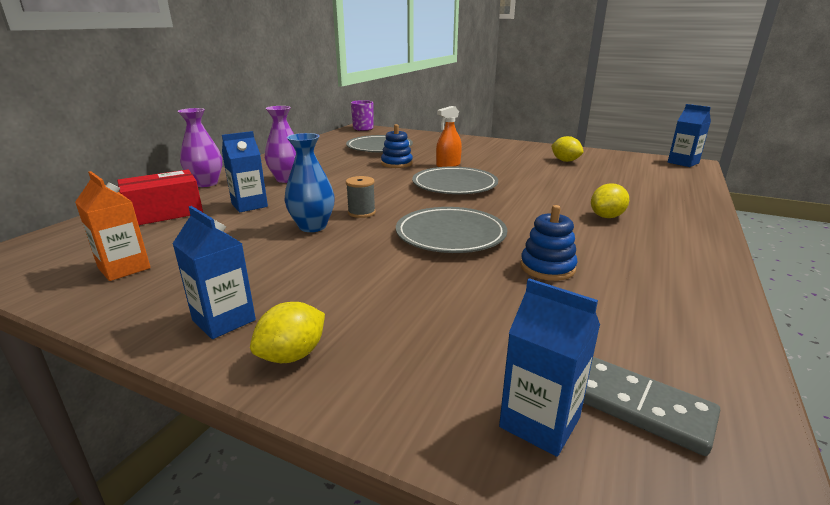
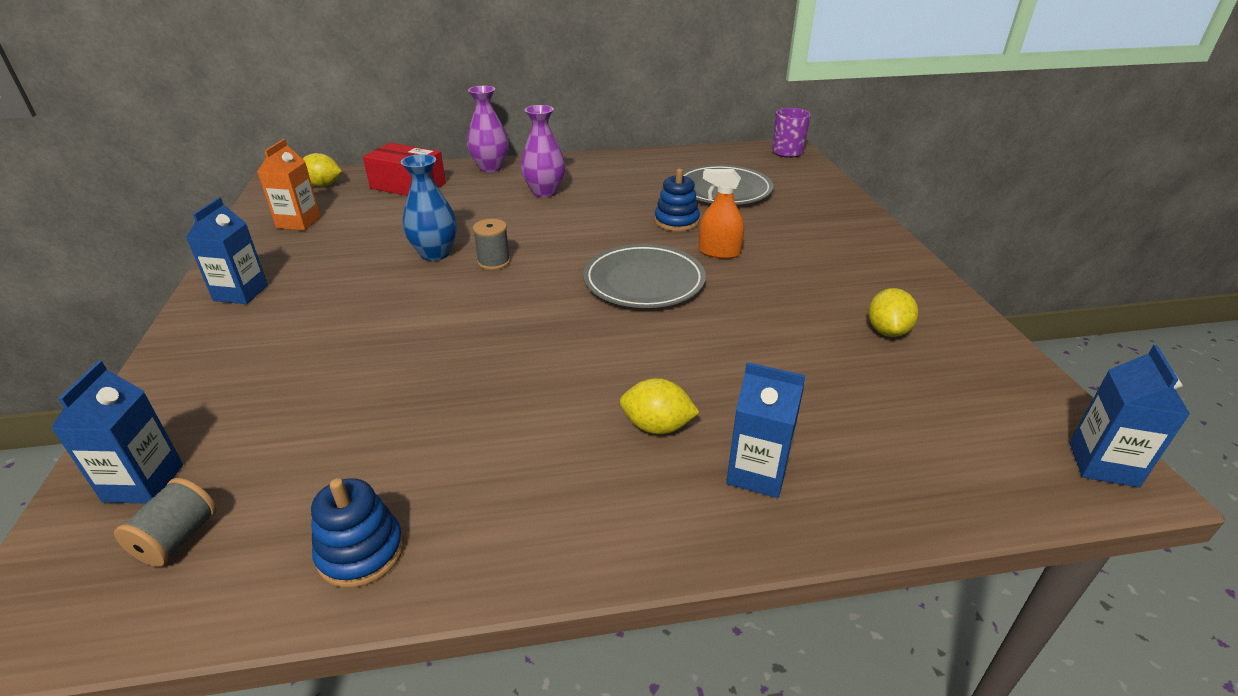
camera: 55 degrees right, 10 degrees up
(249, 205) = (458, 207): blue carton -> blue carton (757, 473)
(292, 355) = (203, 339): yellow lemon -> yellow lemon (323, 185)
(450, 235) = (480, 330): grey plate -> none
(547, 267) = (440, 416): blue stacking toy -> blue stacking toy (361, 552)
(641, 407) = (178, 539): grey domino -> grey spool

